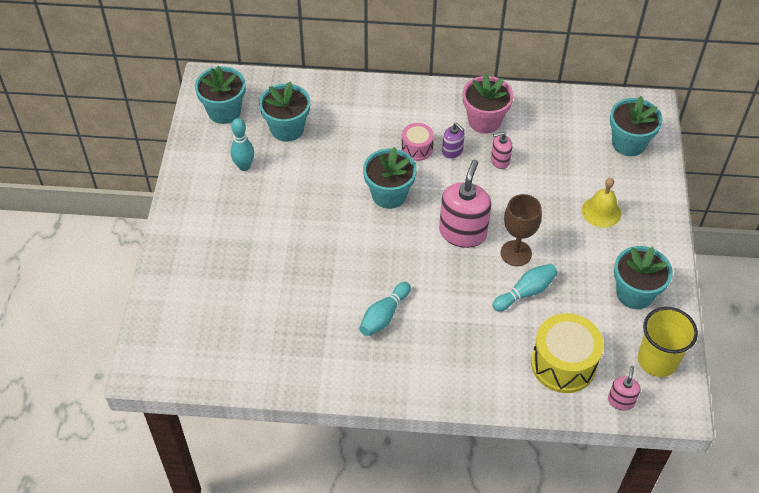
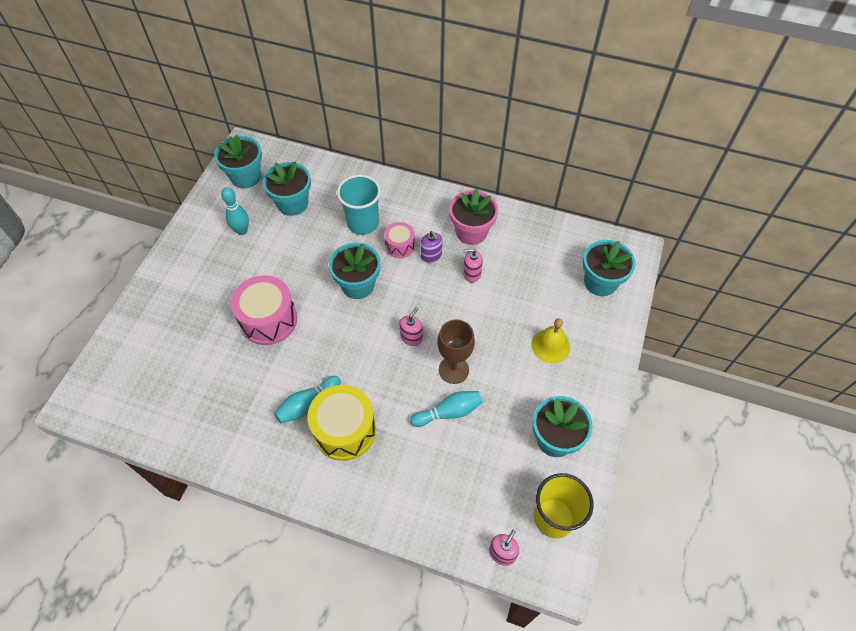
camera: 15 degrees right, 5 degrees up
(311, 246) = (268, 320): none -> pink drum
(369, 133) = (363, 223): none -> turquoise cup
(463, 232) = (411, 337): pink soap dispenser -> pink soap dispenser, size x0.51
(563, 364) = (458, 497): yellow drum -> yellow drum (345, 430)

